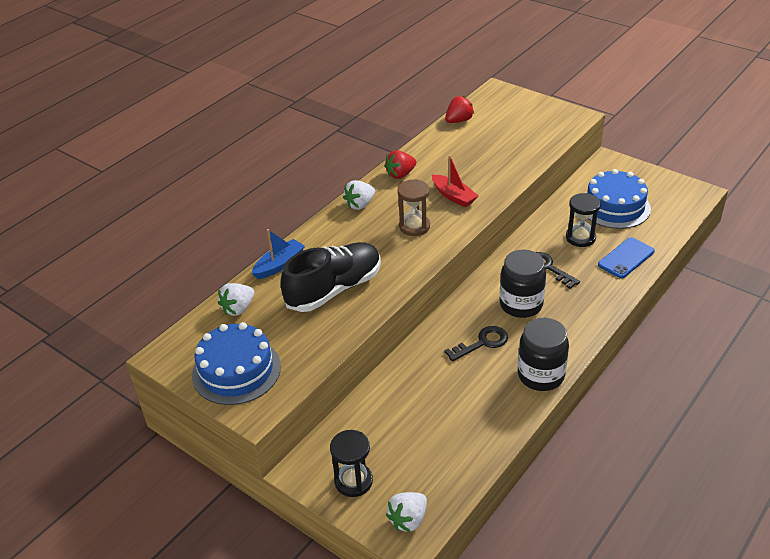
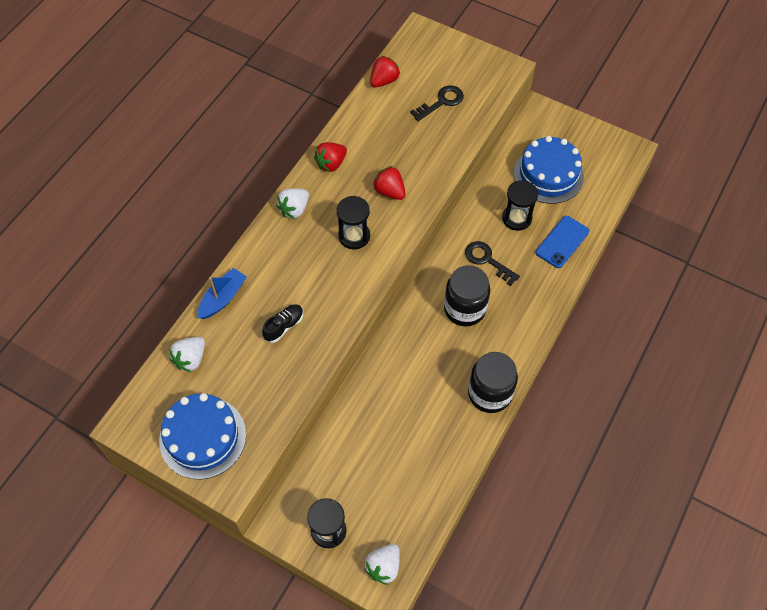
camera: 10 degrees left, 20 degrees up
(334, 289) = (284, 326): black shoe -> black shoe, size x0.44
(414, 226) = (354, 236): brown hourglass -> black hourglass
(453, 196) = (389, 191): red boat -> red strawberry
(482, 343) = (431, 359): black key -> black key (441, 102)

